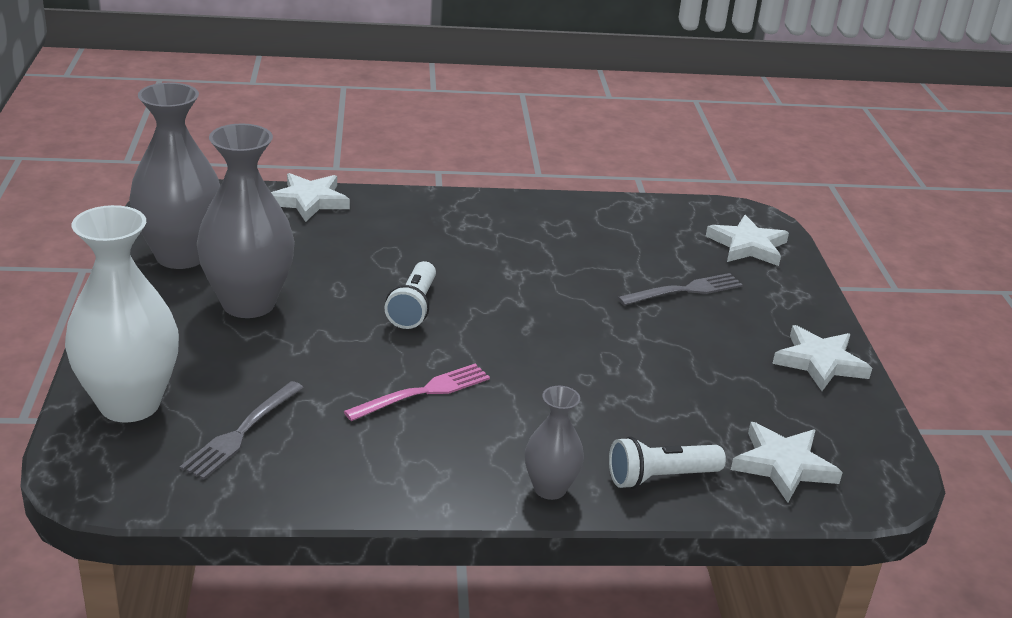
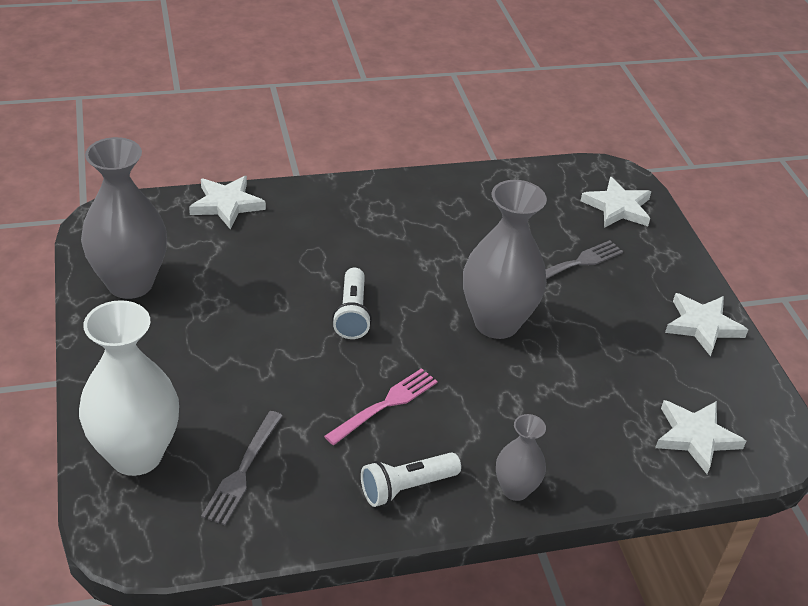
camera: 10 degrees left, 10 degrees up
(248, 304) = (207, 329): grey vase -> grey vase (496, 323)
(660, 477) = (601, 464): white flashlight -> white flashlight (406, 487)

